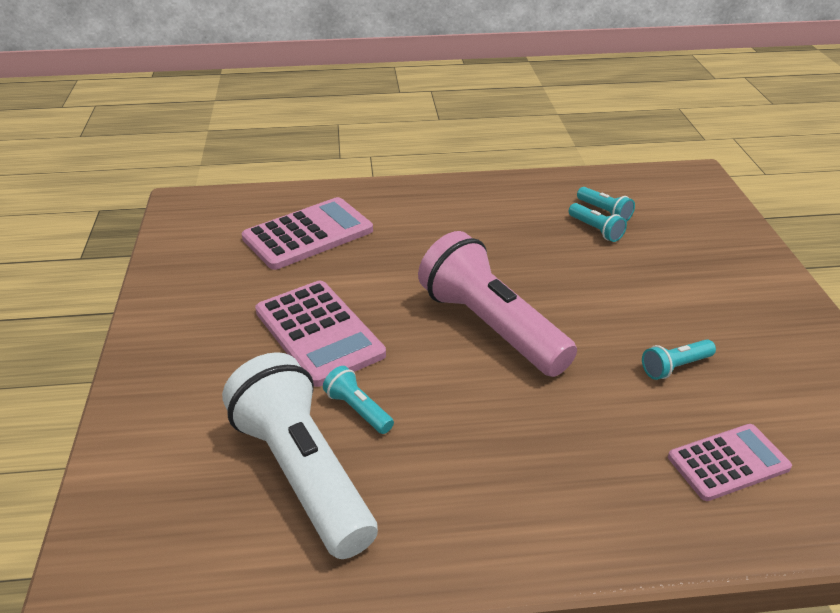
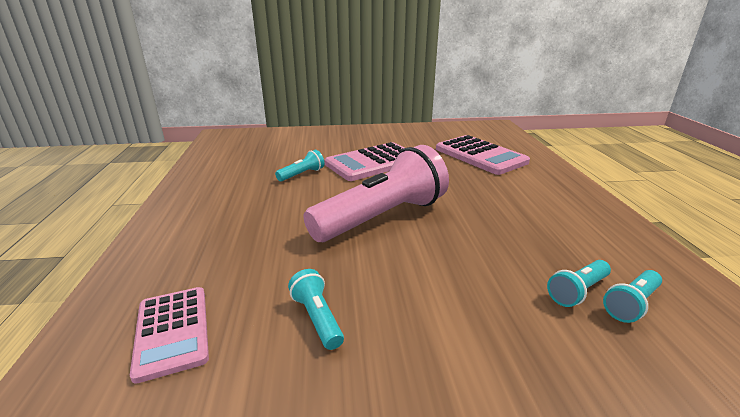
camera: 90 degrees right, 10 degrees down
(303, 473) = (260, 164): white flashlight -> none

